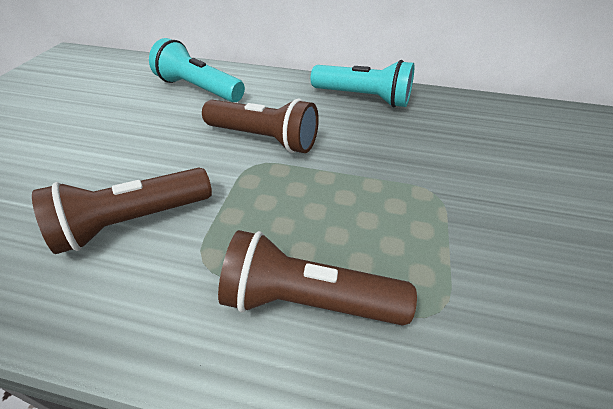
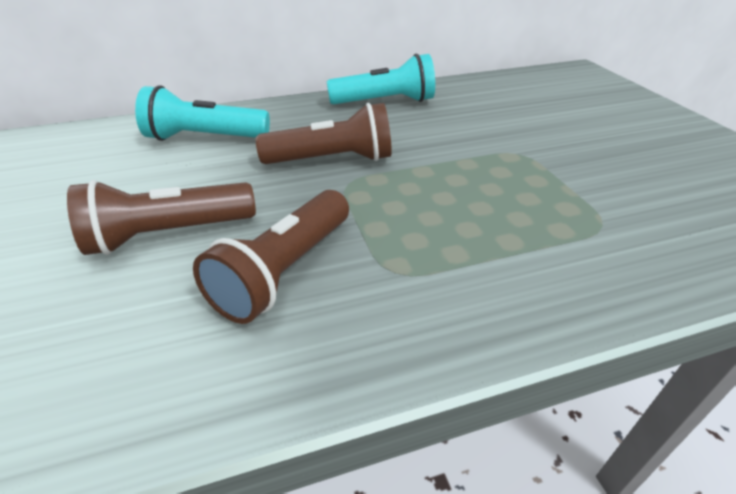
camera: 30 degrees left, 5 degrees down
(308, 300) = (512, 258): brown flashlight -> brown flashlight (168, 234)

